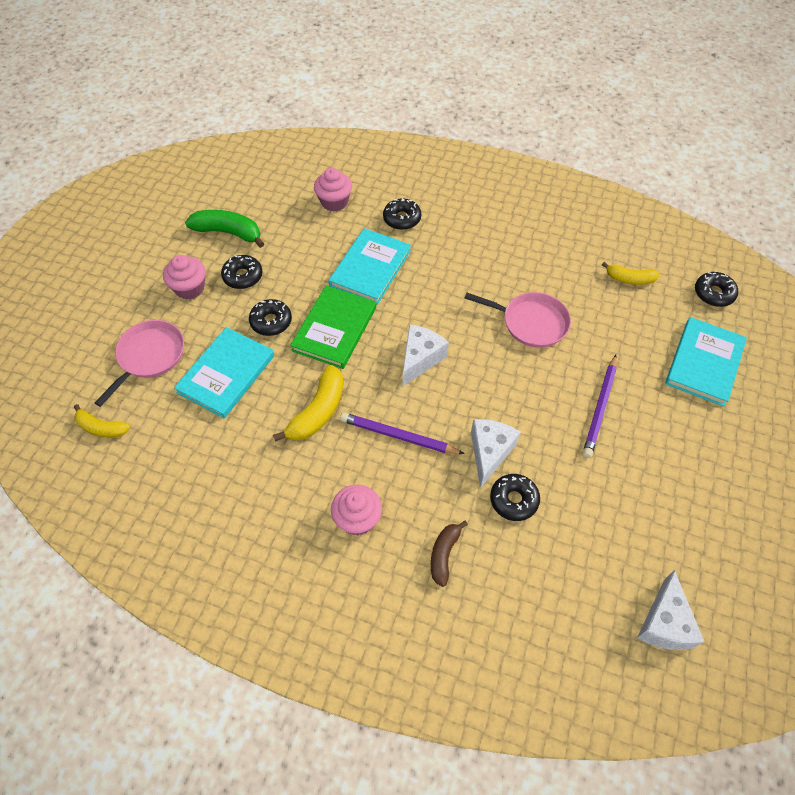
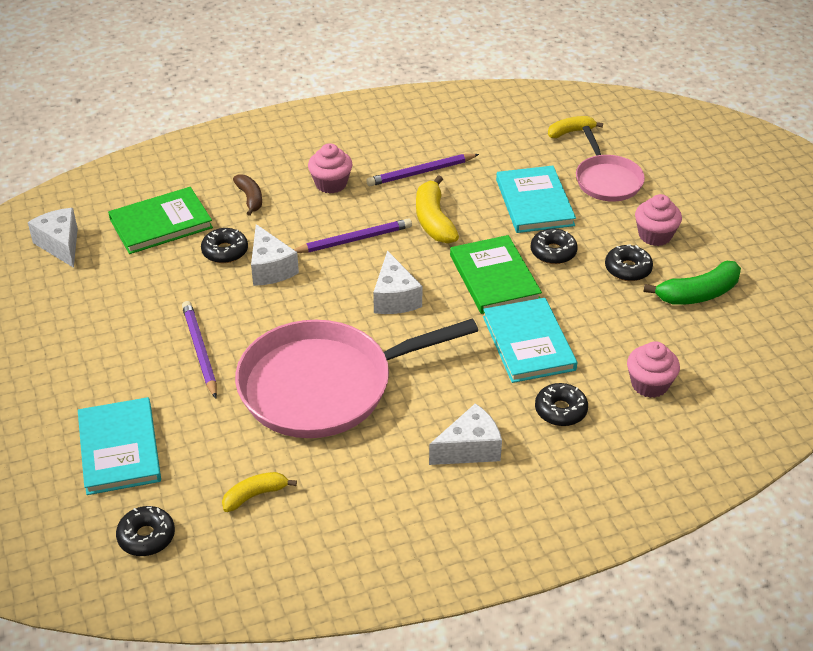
camera: 140 degrees right, 15 degrees down
(271, 473) = (421, 172): none -> purple pencil
(477, 230) = (470, 449): none -> white cheese
(531, 322) = (323, 386): pink pan -> pink pan, size x1.88
(549, 582) = (161, 223): none -> green book

